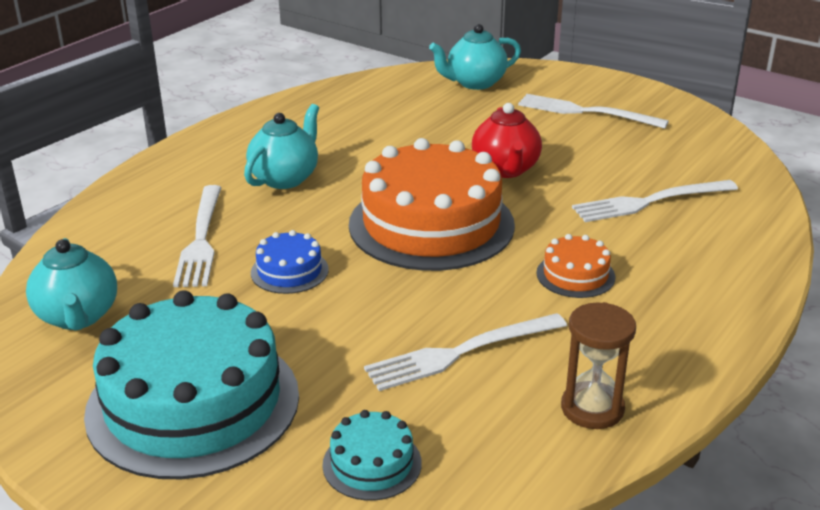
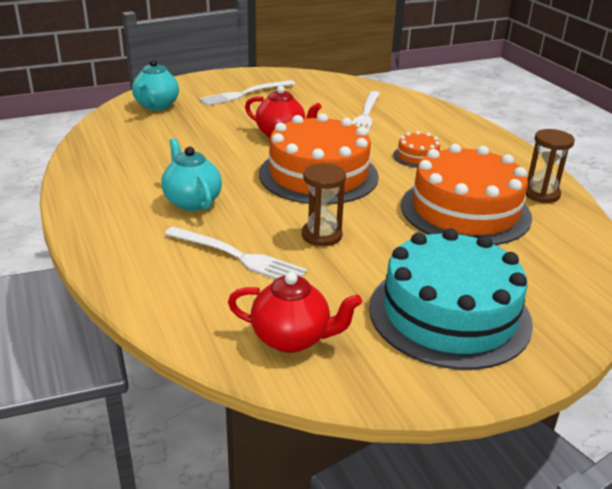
camera: 60 degrees left, 0 degrees up
(78, 316) = (292, 338): turquoise teapot -> red teapot
(289, 271) = (321, 235): blue cake -> brown hourglass
(372, 463) = (552, 268): turquoise cake -> none
(460, 353) = (465, 210): white fork -> orange cake

